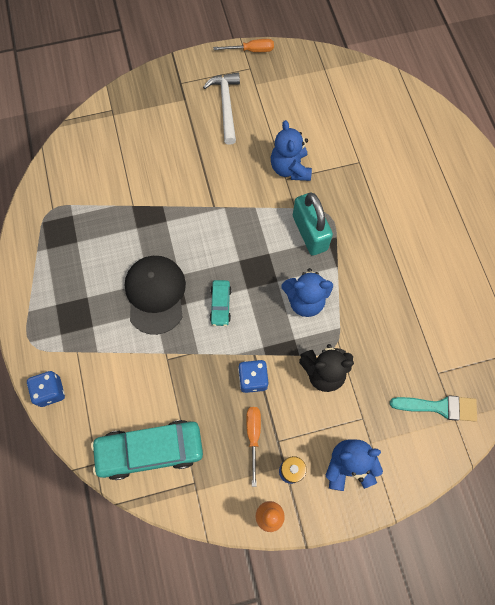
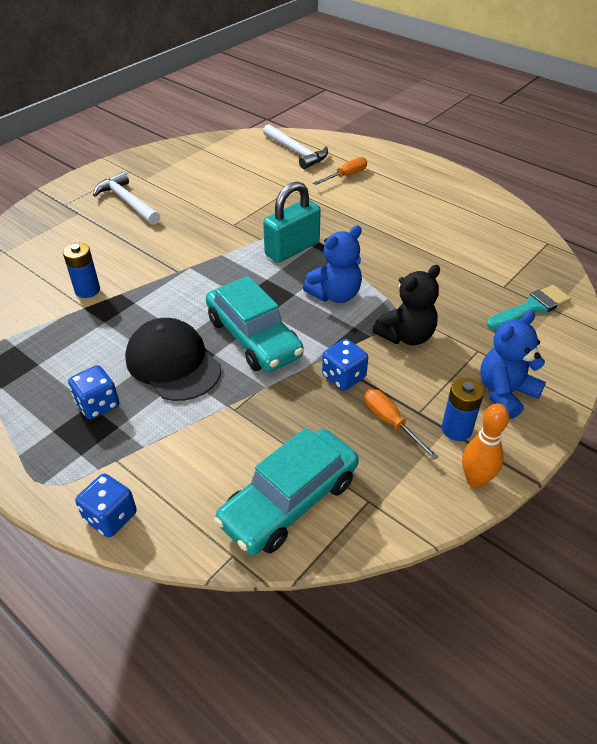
camera: 35 degrees left, 25 degrees down
(91, 300) = (98, 404): none -> blue dice
(143, 189) = (87, 290): none -> blue battery
(220, 305) = (253, 337): turquoise car -> turquoise car, size x2.05
(251, 50) = (121, 161): orange screwdriver -> orange screwdriver (346, 176)
(290, 168) = (231, 216): blue teddy bear -> none
(310, 233) = (292, 249): turquoise padlock -> turquoise padlock turned 75 degrees counterclockwise
(398, 117) = (296, 152): none -> white hammer

